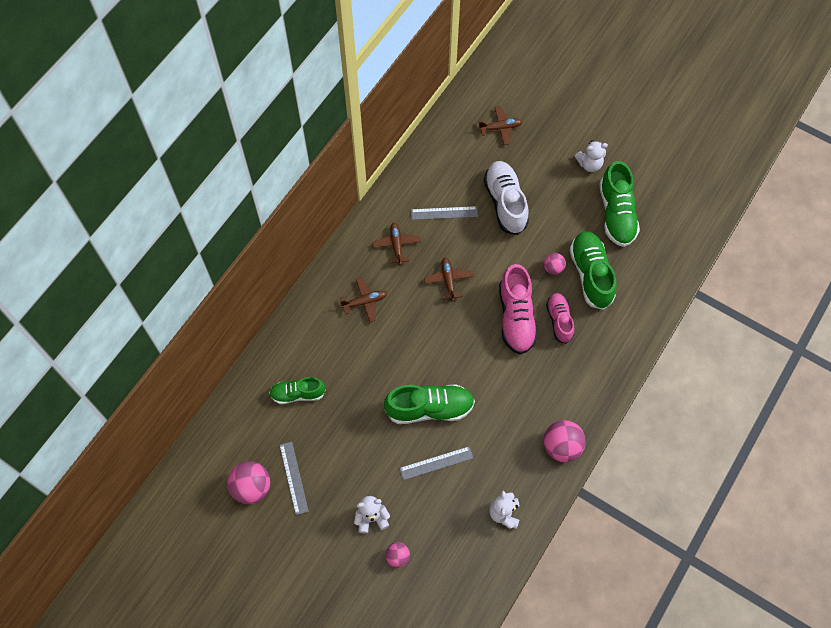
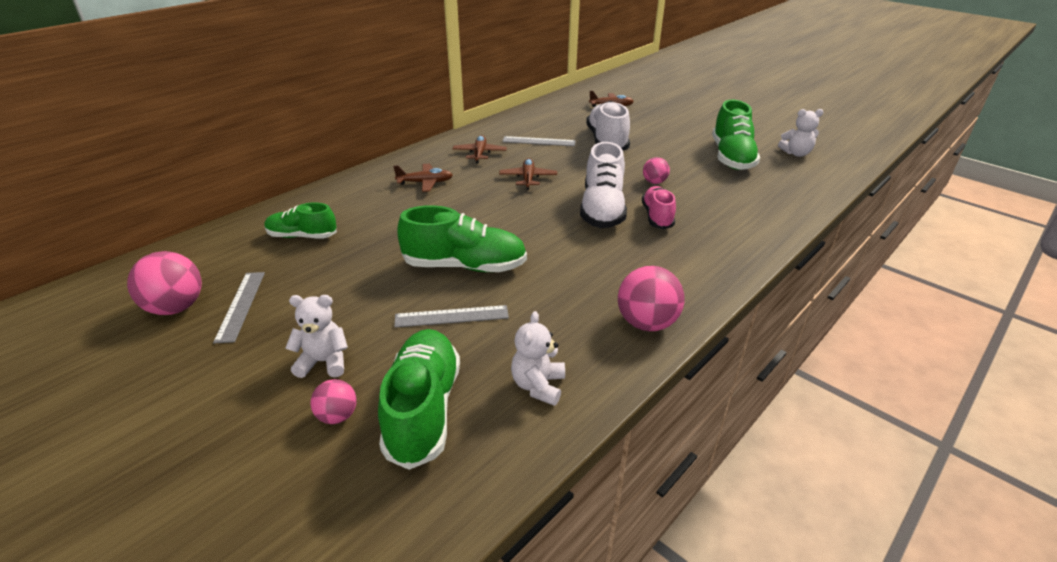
camera: 10 degrees right, 30 degrees down
(516, 317) = (602, 209): pink shoe -> white shoe
(589, 164) = (701, 129): white teddy bear -> white teddy bear (796, 153)
(591, 274) = (700, 190): green shoe -> green shoe (423, 409)

